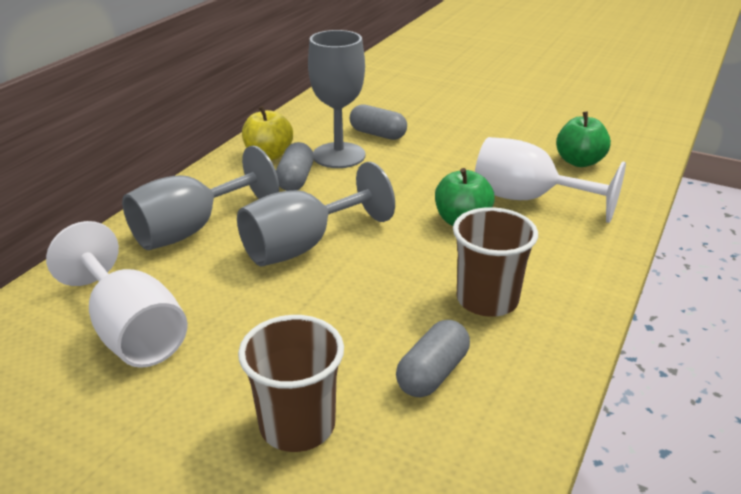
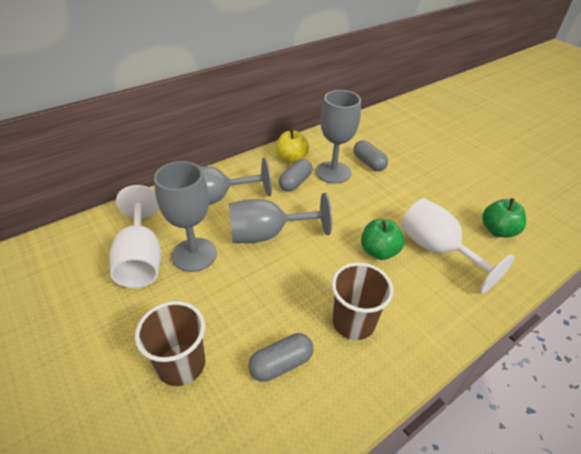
camera: 25 degrees right, 10 degrees up
(213, 300) = (194, 254): none -> grey goblet

